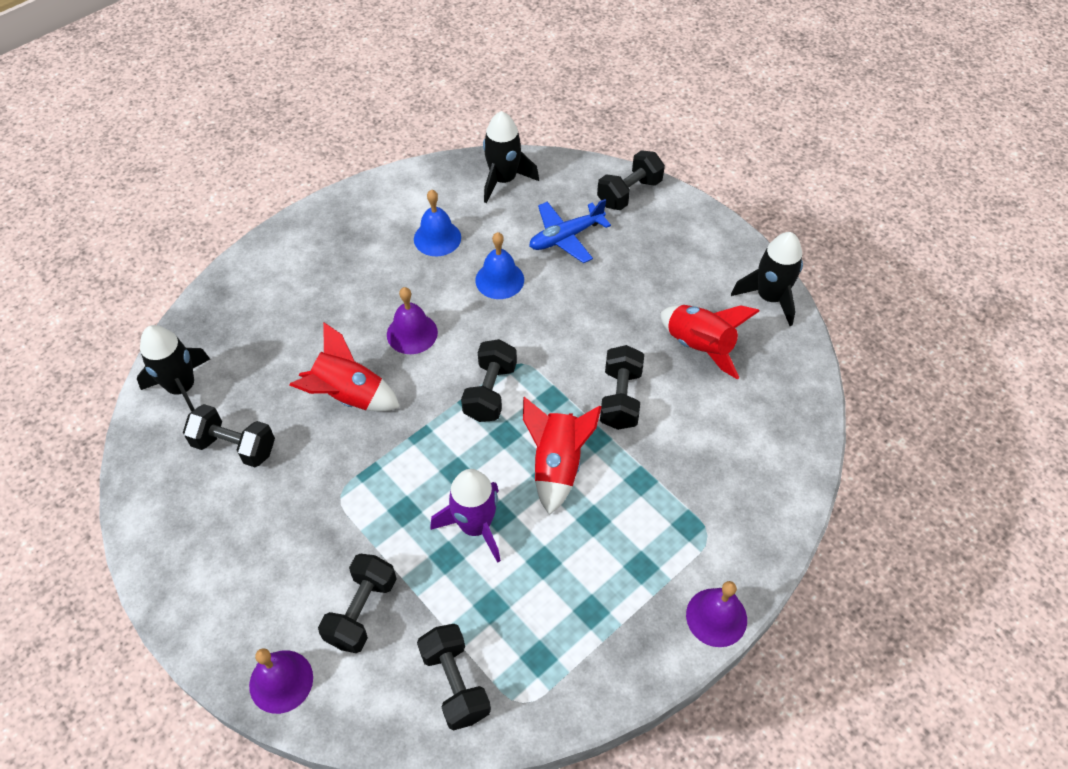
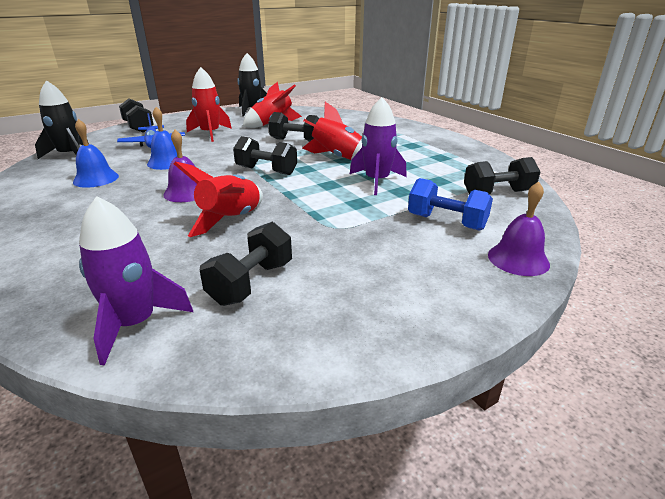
camera: 80 degrees left, 25 degrees down
(182, 388) = (135, 323): black rocket -> purple rocket
(361, 611) = (446, 222): black dumbbell -> blue dumbbell
(623, 284) = (210, 134): none -> red rocket
(716, 617) = (441, 134): purple bell -> none

